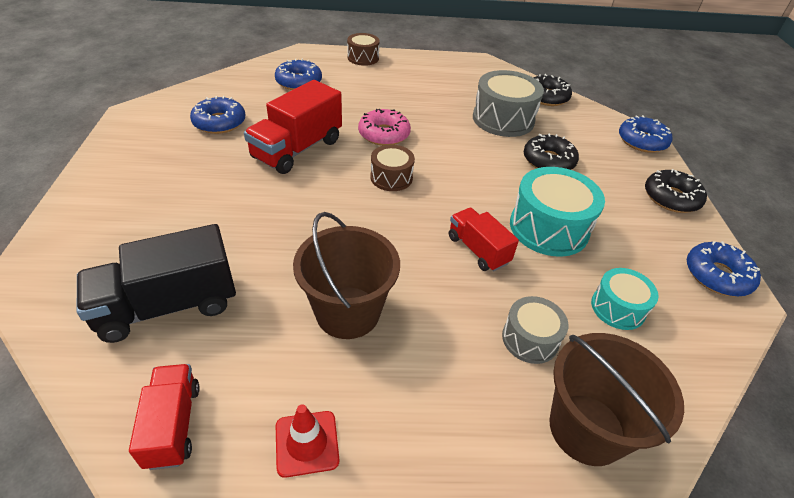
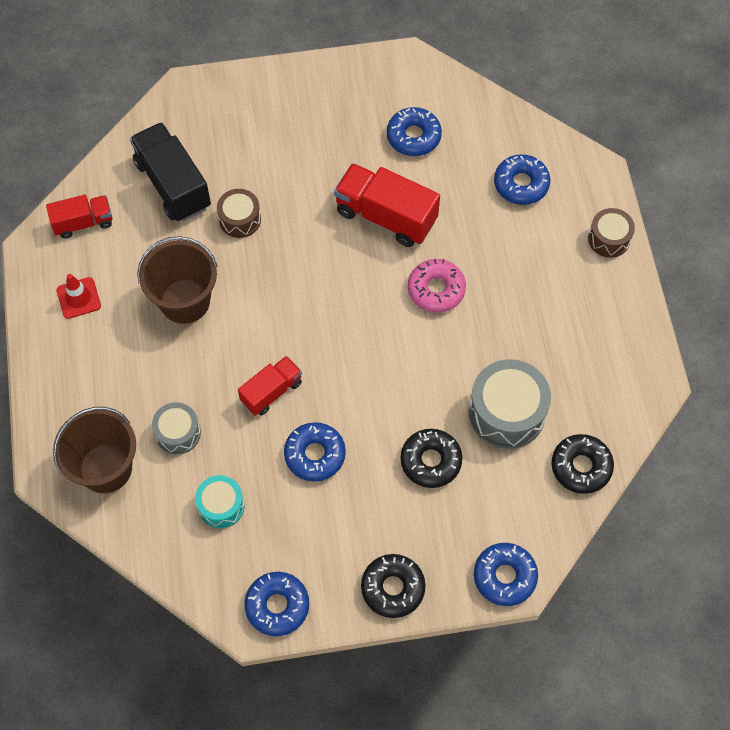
camera: 85 degrees right, 20 degrees up
(391, 177) = (360, 307): brown drum -> brown drum (240, 219)
(548, 228) = (315, 455): turquoise drum -> blue donut

